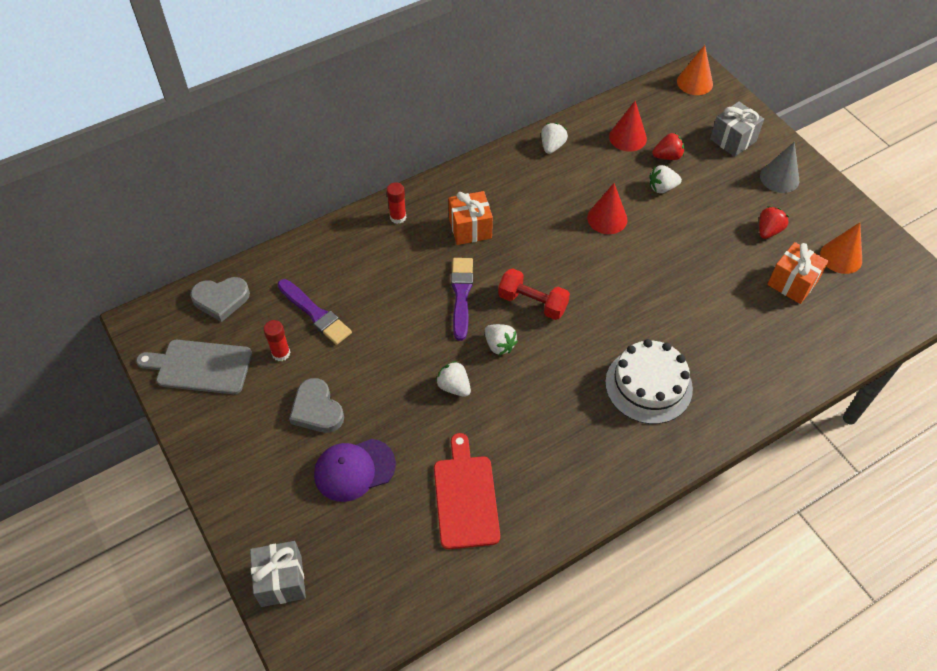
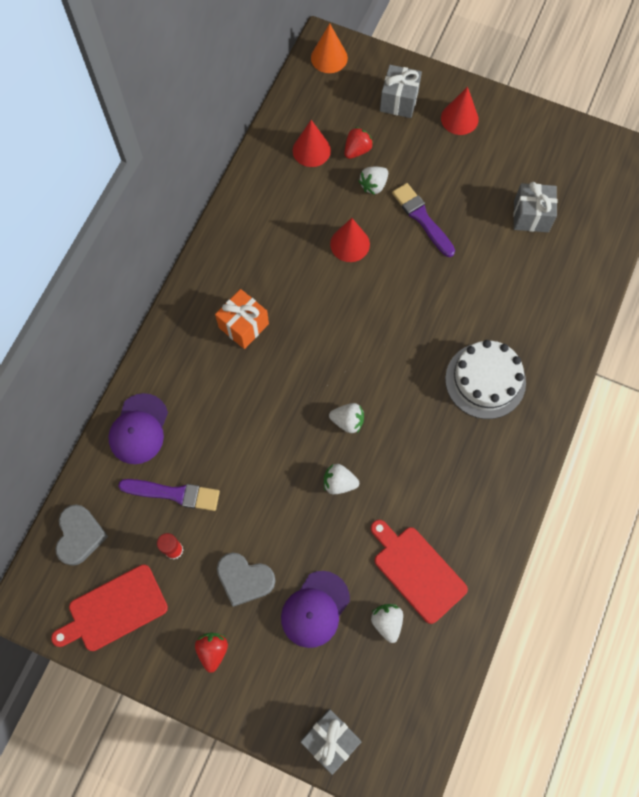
camera: 35 degrees left, 15 degrees up
(200, 366) = (114, 609): grey cutting board -> red cutting board
(221, 299) = (79, 535): grey heart -> grey heart turned 45 degrees counterclockwise
(328, 253) = (139, 429): none -> purple cap
(398, 217) = (173, 354): red glue stick -> none
(461, 295) = (283, 394): purple brush -> purple brush (422, 218)
(532, 303) = (346, 364): red dumbbell -> none
(552, 146) = (254, 198): white strawberry -> white strawberry (387, 622)
(768, 231) = (483, 177): red strawberry -> red strawberry (213, 650)
(779, 178) = (459, 118): grey cone -> red cone
(792, 283) = (531, 216): orange gift -> grey gift
(841, 257) = (551, 168): orange cone -> none

